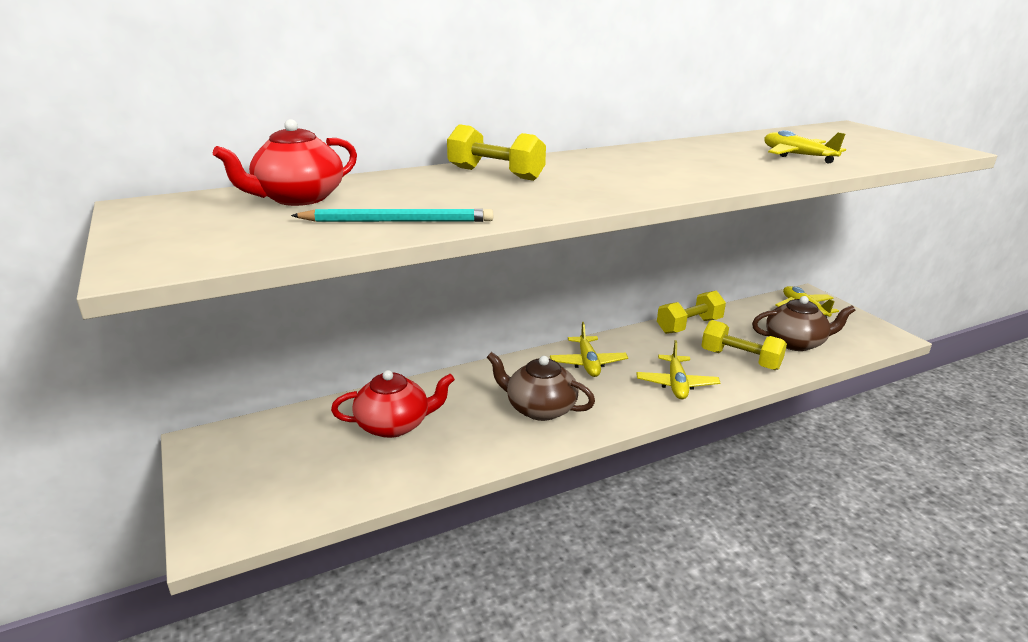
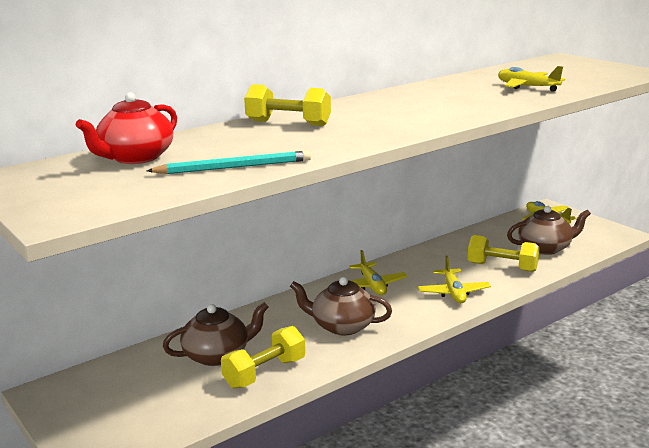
camera: 10 degrees left, 5 degrees down
(394, 425) = (217, 355): red teapot -> brown teapot
(689, 326) = (452, 245): yellow dumbbell -> yellow dumbbell (265, 373)

